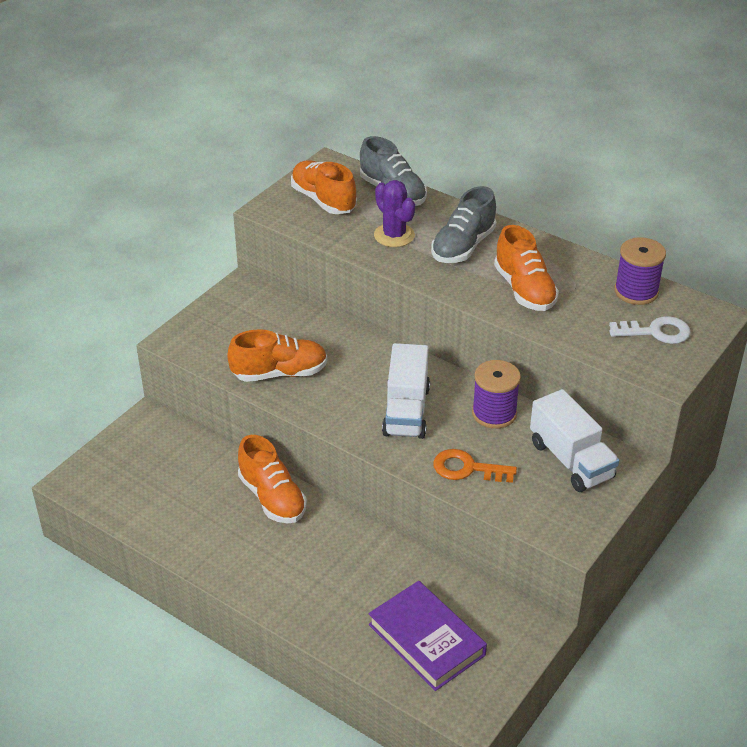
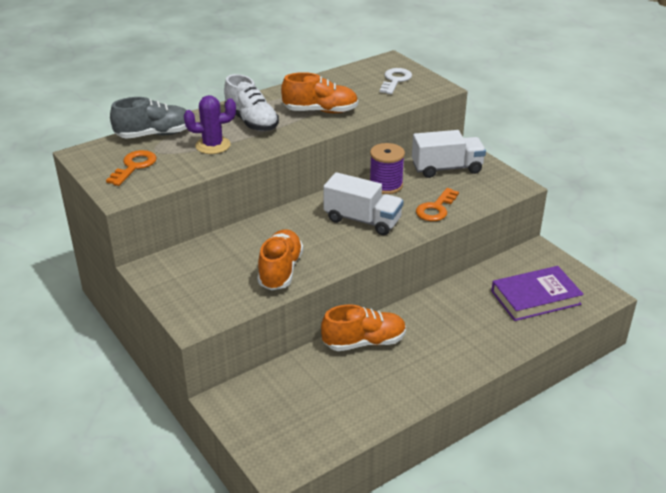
camera: 70 degrees left, 5 degrees down
(323, 200) = (134, 166): orange shoe -> orange key
(463, 247) = (251, 122): grey shoe -> white shoe
(636, 291) = (350, 76): purple spool -> none

